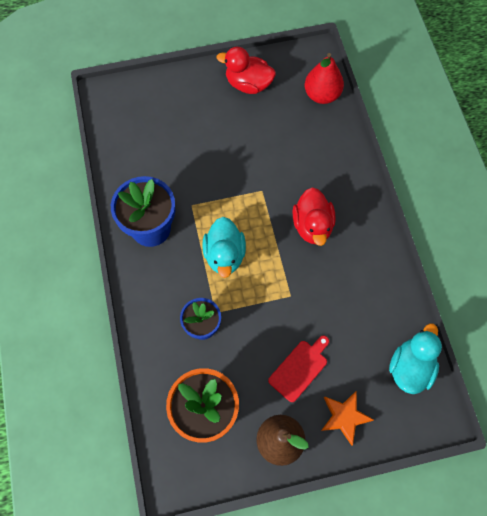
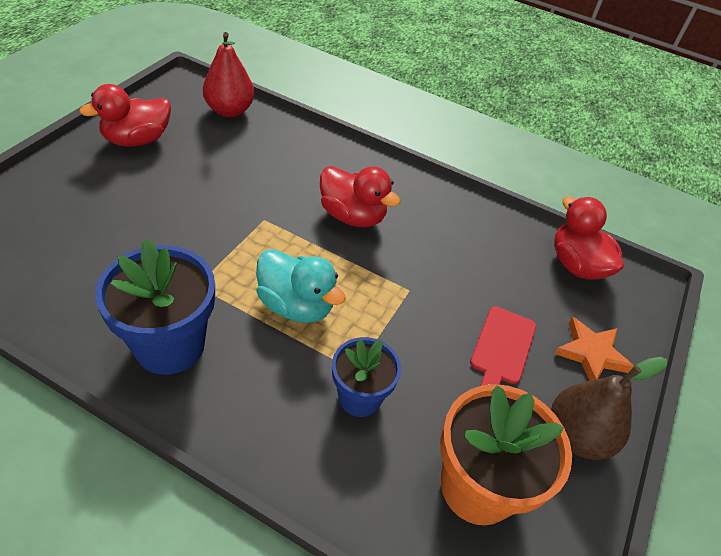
camera: 55 degrees left, 20 degrees down
(299, 368) = (502, 347): red cutting board -> red cutting board turned 150 degrees counterclockwise
(410, 367) = (576, 265): turquoise duck -> red duck

